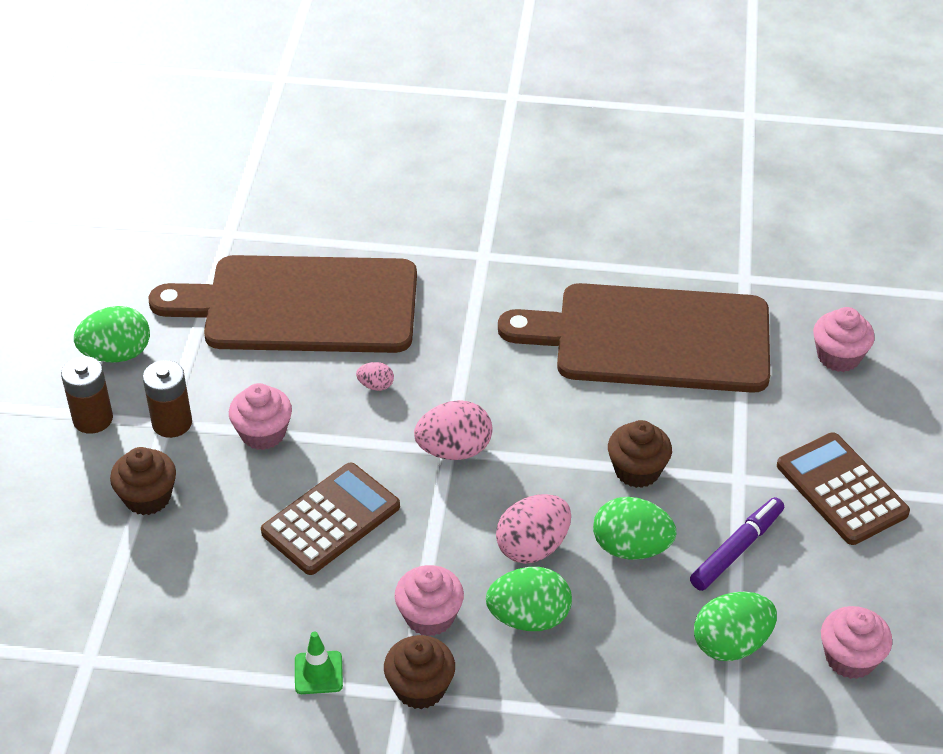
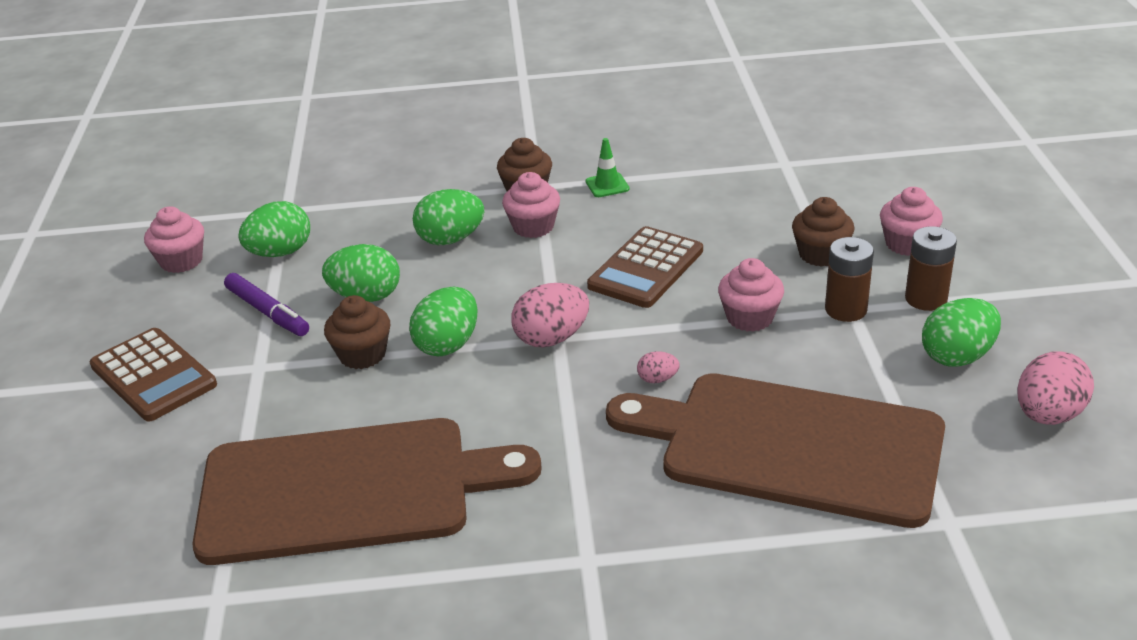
camera: 170 degrees right, 10 degrees down
(301, 305) = (790, 446): brown cutting board -> brown cutting board turned 150 degrees counterclockwise
(533, 547) = (456, 282): pink egg -> pink egg (1048, 415)
(554, 464) = (448, 345): none -> green egg
(736, 549) = (268, 312): purple marker -> purple marker turned 75 degrees counterclockwise
(838, 356) = (115, 512): pink cupcake -> pink cupcake (907, 244)

